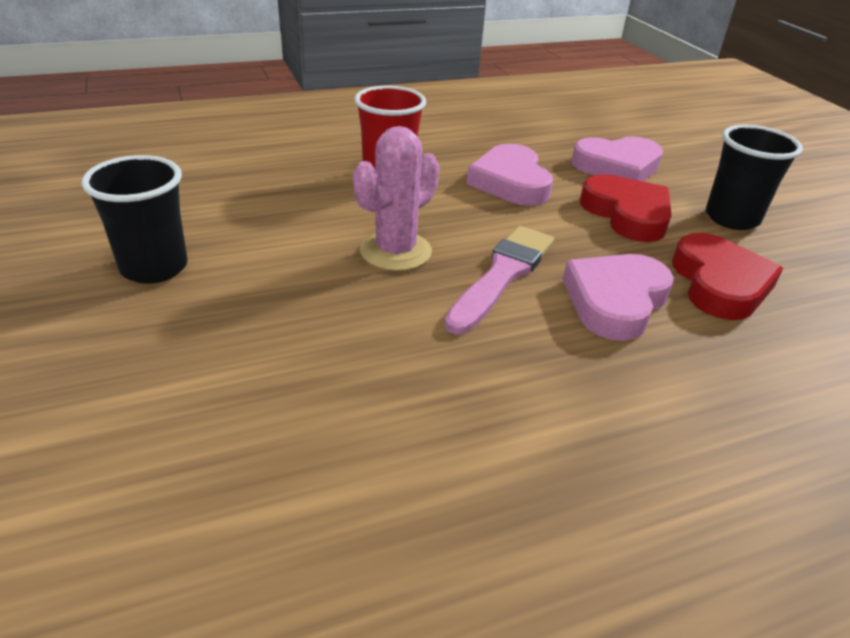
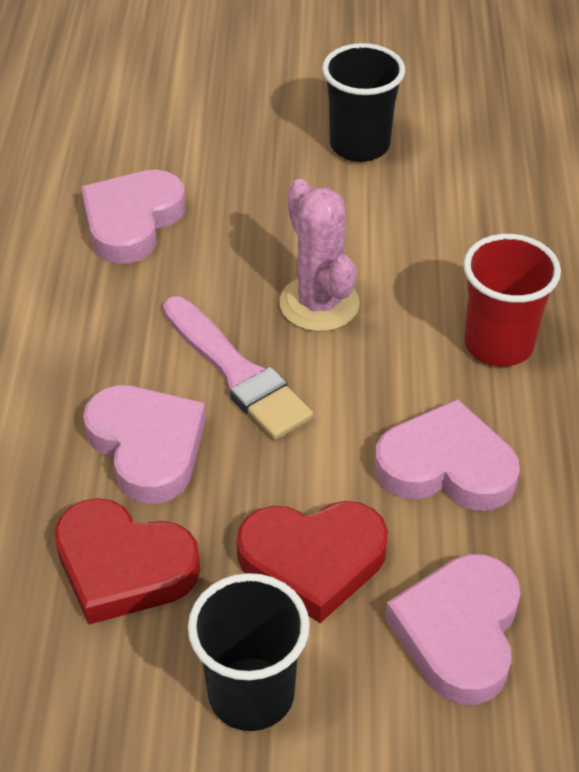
camera: 115 degrees right, 10 degrees up
(342, 396) = (132, 221): none -> pink heart

